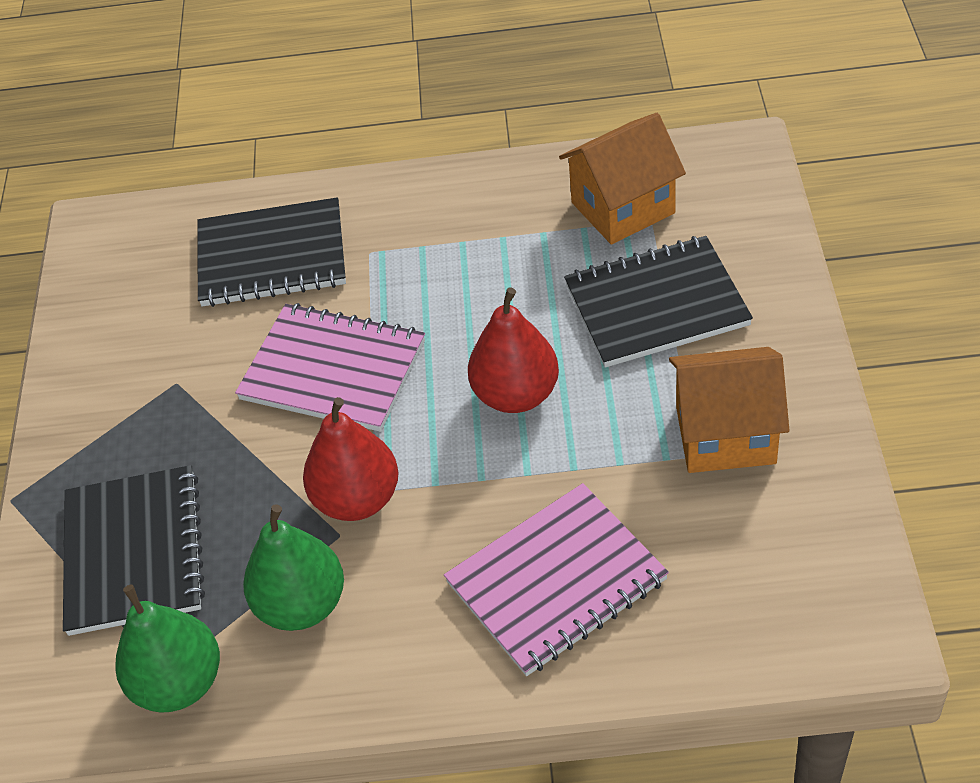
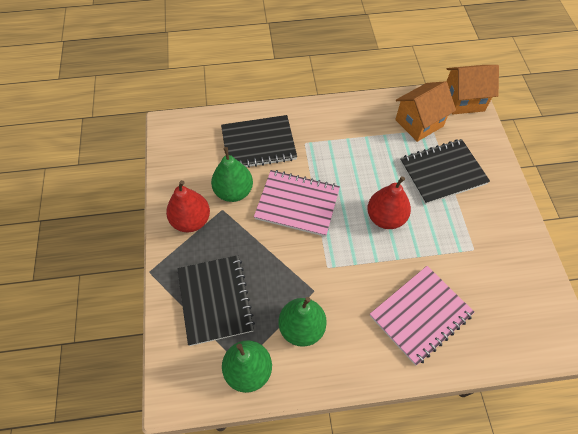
camera: 10 degrees left, 10 degrees up
(205, 348) = (233, 191): none -> green pear
(357, 499) = (319, 272): red pear -> red pear (191, 220)
(725, 435) = (485, 239): orange house -> orange house (463, 100)

